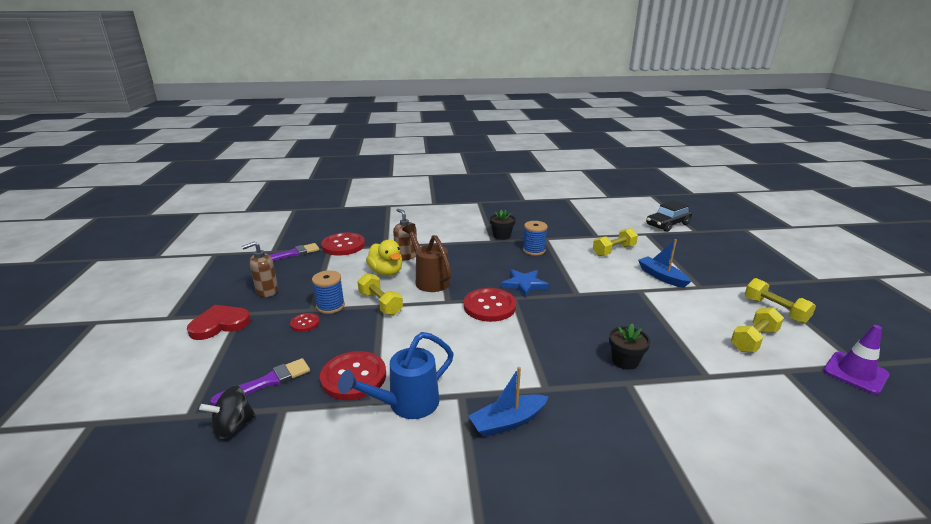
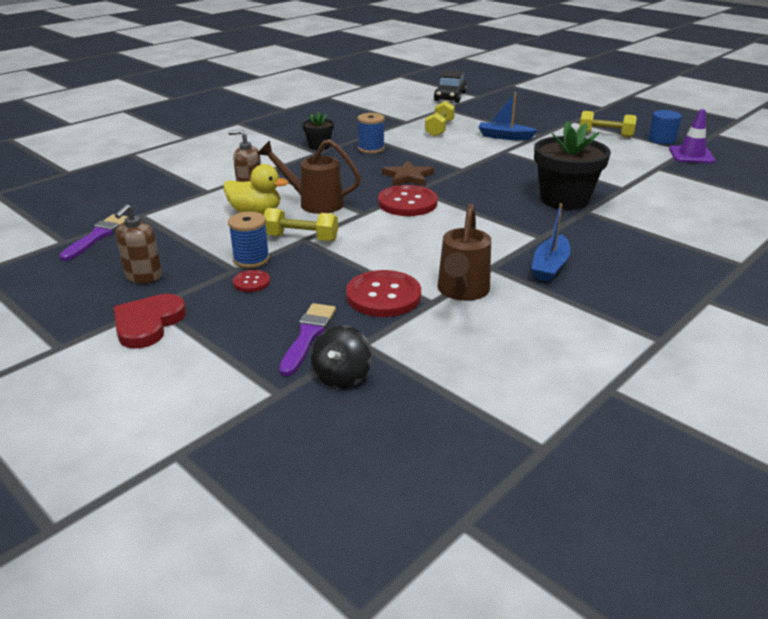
camera: 40 degrees left, 5 degrees up
(343, 245) = (152, 207): red button -> none
(406, 404) = (462, 291): blue watering can -> brown watering can
(524, 284) = (408, 177): blue star -> brown star
(625, 361) = (564, 199): black flower pot -> black flower pot, size x1.94
(754, 340) = (618, 157): yellow dumbbell -> none
(840, 340) = (661, 140): none -> blue cylinder

